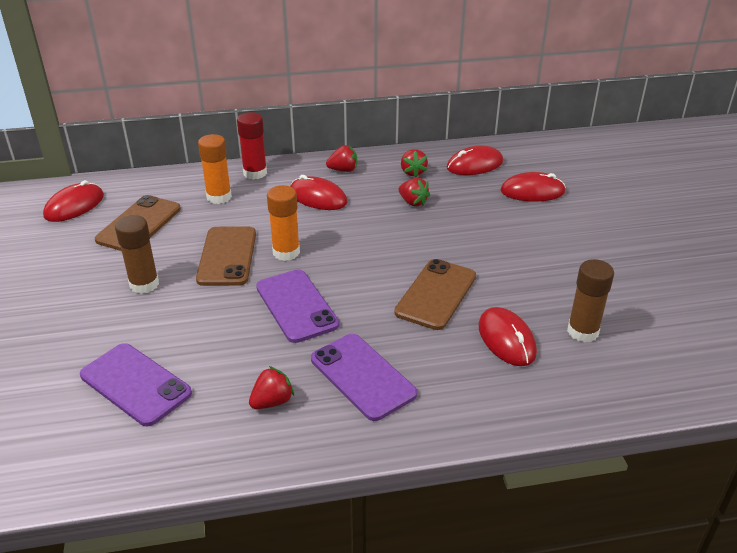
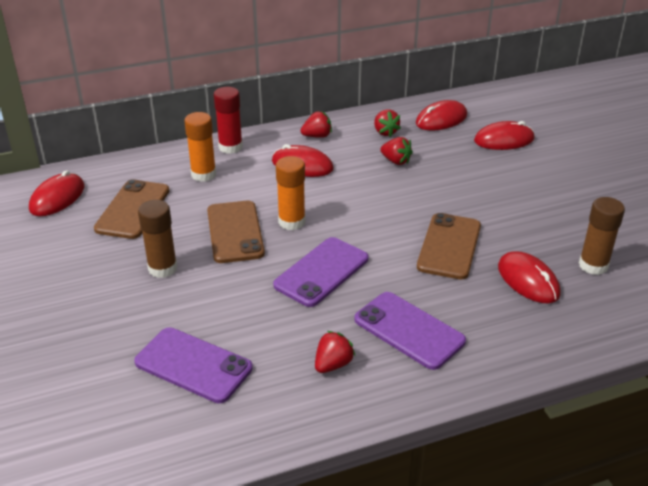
camera: 10 degrees left, 0 degrees up
(296, 306) = (321, 272): purple phone -> purple phone turned 75 degrees clockwise

